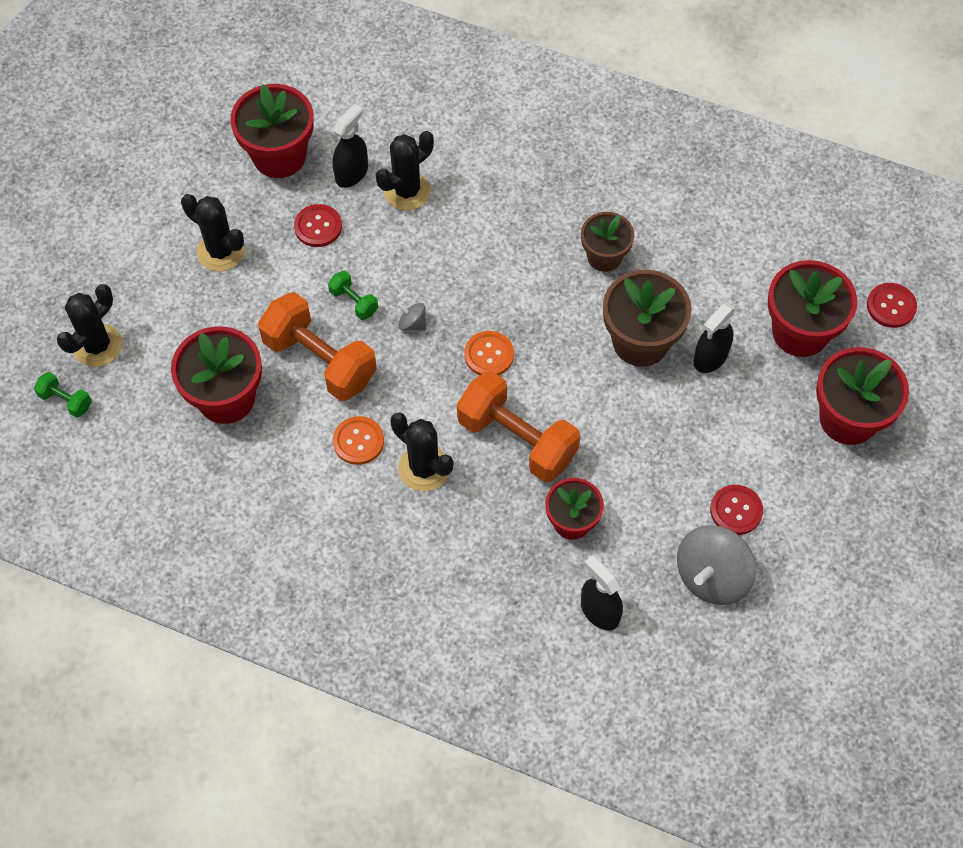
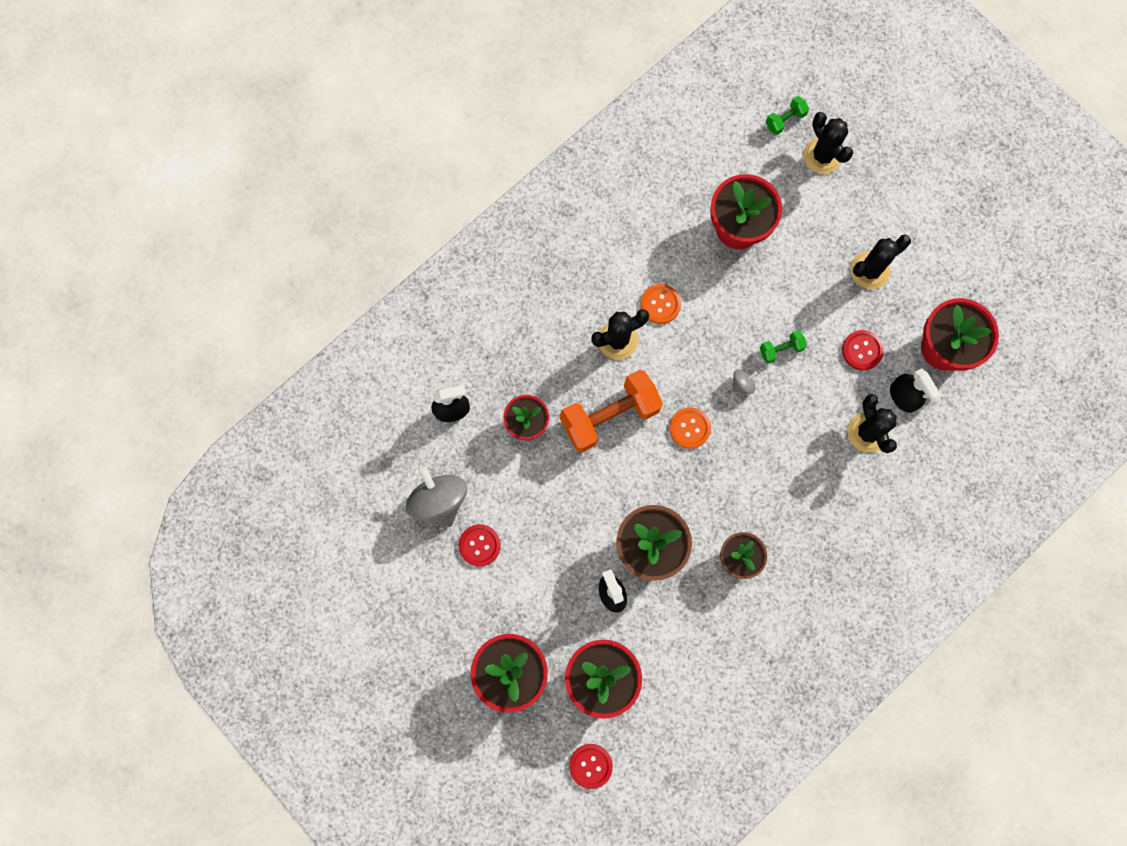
camera: 115 degrees right, 15 degrees up
(320, 360) = (740, 304): orange dumbbell -> none

